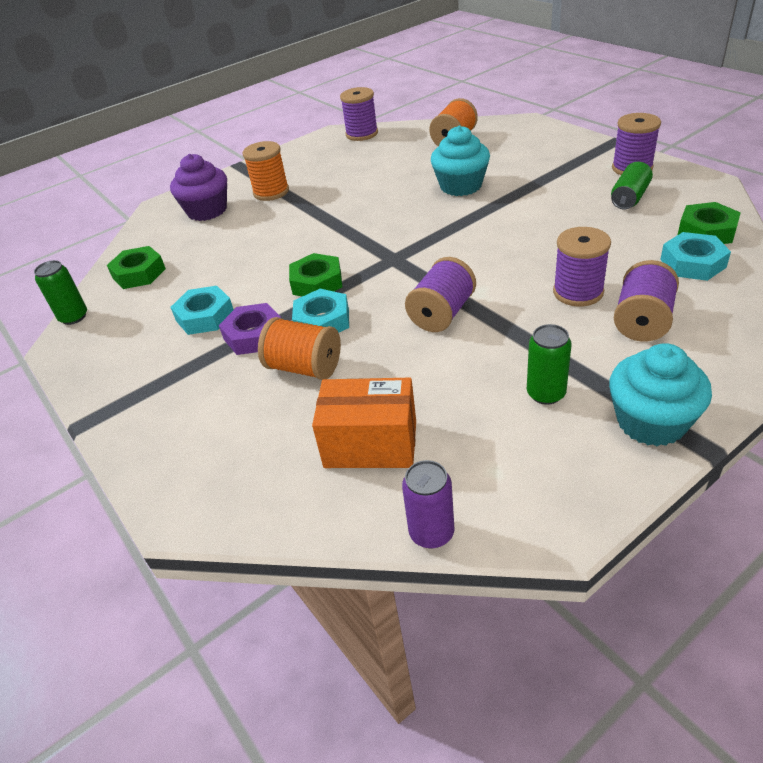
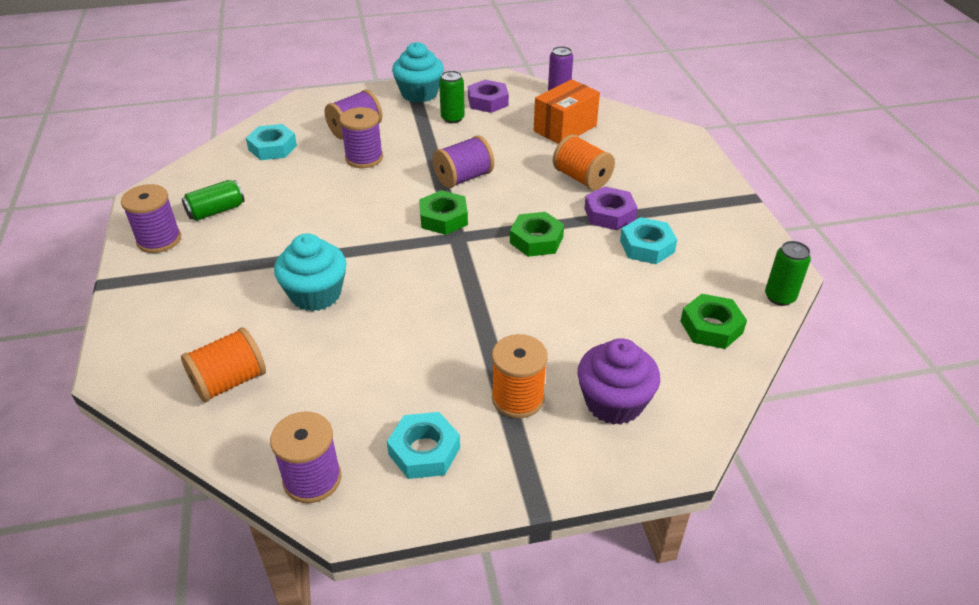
camera: 160 degrees left, 0 degrees up
(322, 321) = (551, 205): turquoise nut -> turquoise nut (424, 451)
(370, 444) = (565, 128): orange box -> orange box turned 75 degrees counterclockwise
(530, 452) = (488, 101): none -> purple nut
(706, 231) = (224, 163): green nut -> green nut (443, 218)

